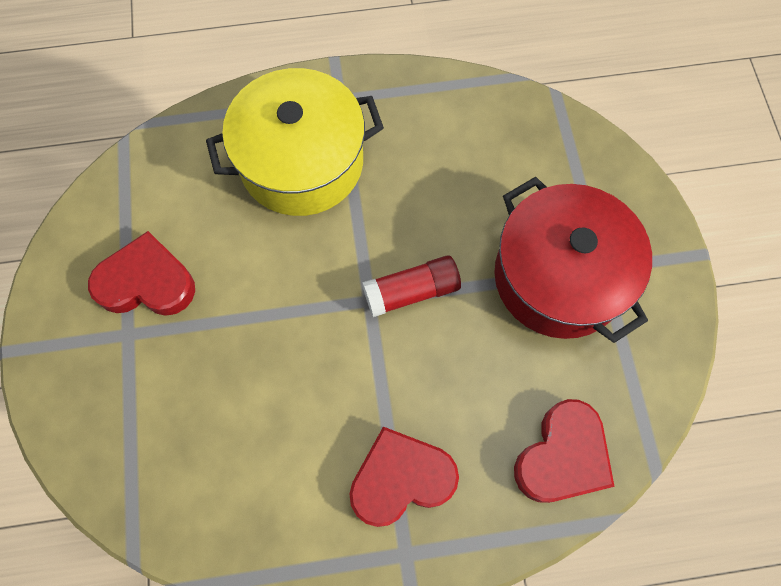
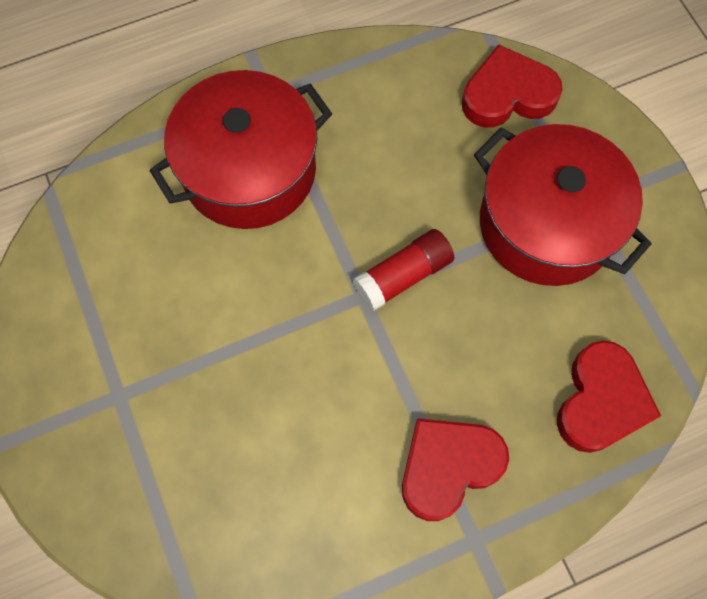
camera: 15 degrees left, 0 degrees up
(146, 282) = (122, 336): red heart -> red heart (507, 94)
(301, 162) = (249, 170): yellow pot -> red pot

